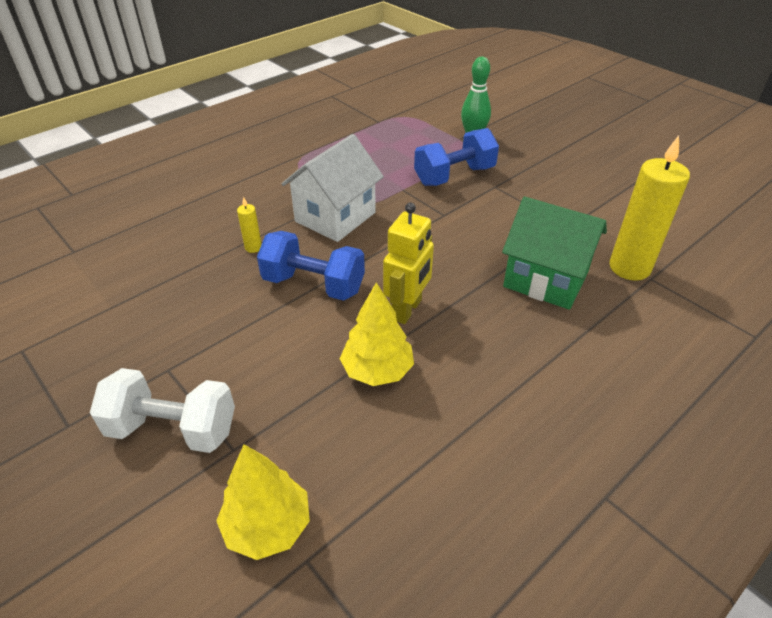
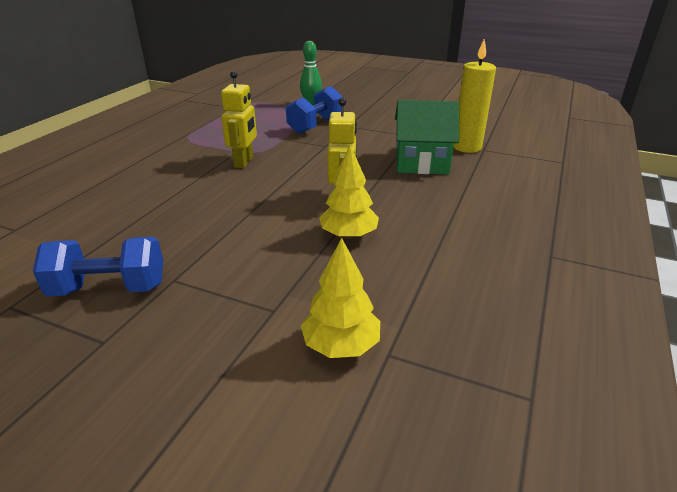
camera: 25 degrees left, 10 degrees down
(173, 429) = (209, 314): white dumbbell -> none
(253, 247) = (190, 192): yellow candle -> none
(314, 284) = (259, 201): blue dumbbell -> blue dumbbell (109, 288)
(335, 217) = (244, 162): white house -> yellow robot

